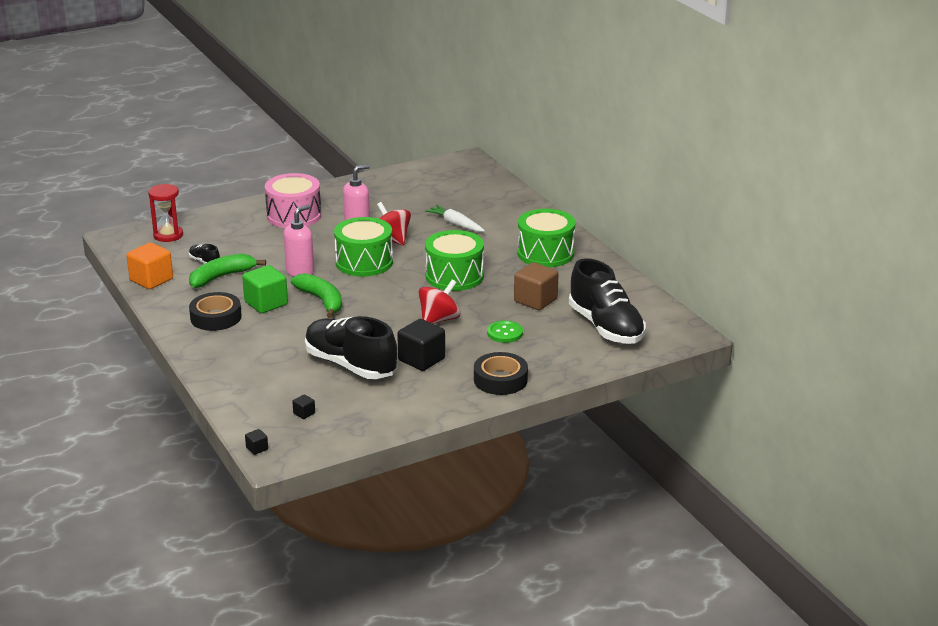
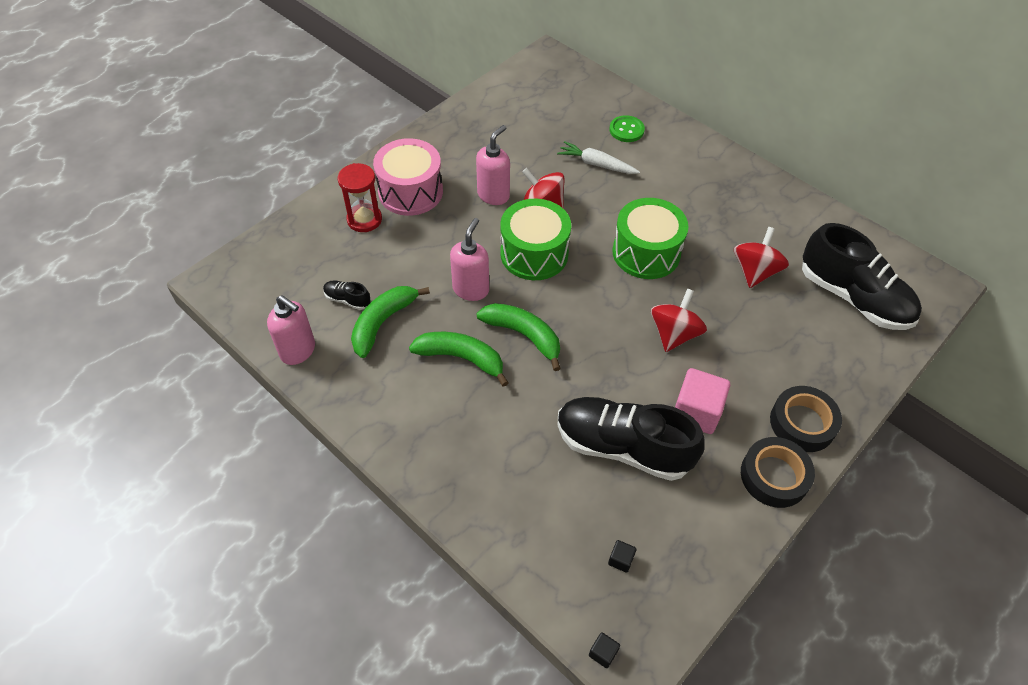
camera: 20 degrees left, 25 degrees up
(151, 280) = (298, 351): orange cube -> pink soap dispenser
(168, 235) = (278, 262): red hourglass -> red hourglass (364, 219)
(216, 317) = (414, 402): black tape -> black tape (774, 476)
(266, 303) = (461, 358): green cube -> green banana
(421, 359) = (696, 412): black cube -> pink cube
(505, 333) = (757, 337): green button -> green button (626, 130)
(535, 300) = (755, 271): brown cube -> red spinning top
(545, 253) = (717, 190): green drum -> none

